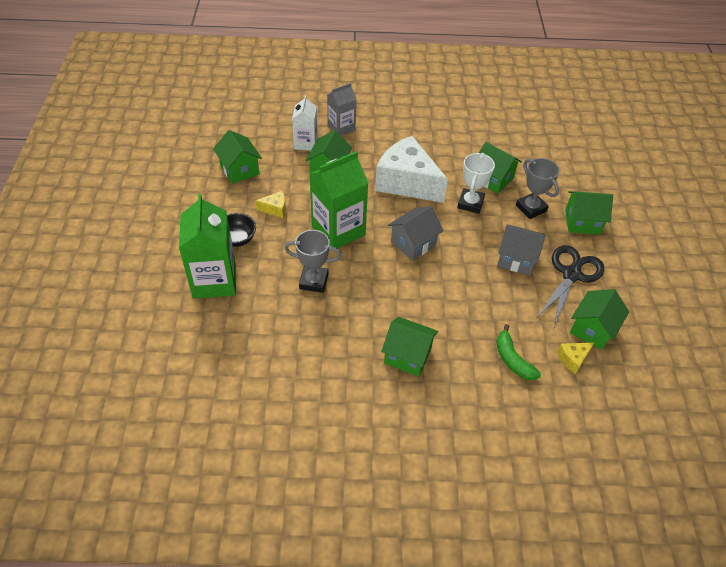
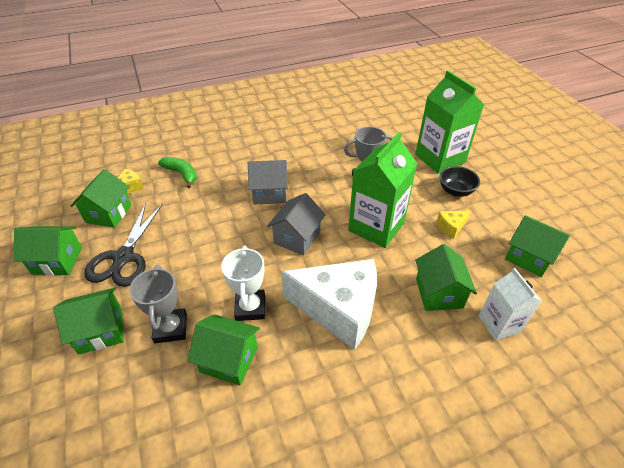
camera: 160 degrees right, 5 degrees down
(341, 127) = (480, 373): grey carton -> none
(407, 355) = (264, 155): green house -> green house (57, 260)
(516, 259) = (185, 256): grey house -> grey house (270, 193)
(531, 208) = (171, 328): grey trophy -> grey trophy turned 45 degrees clockwise

